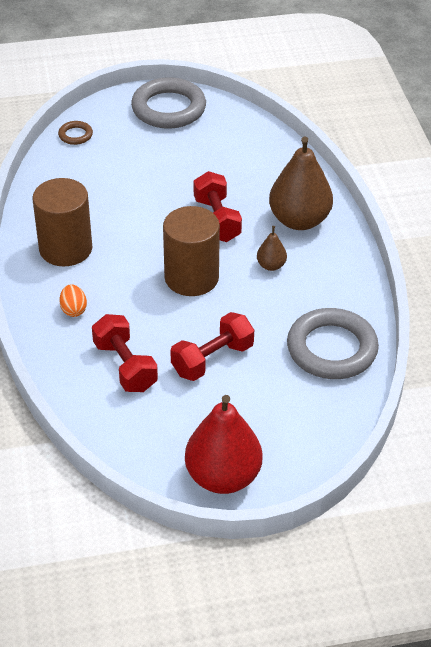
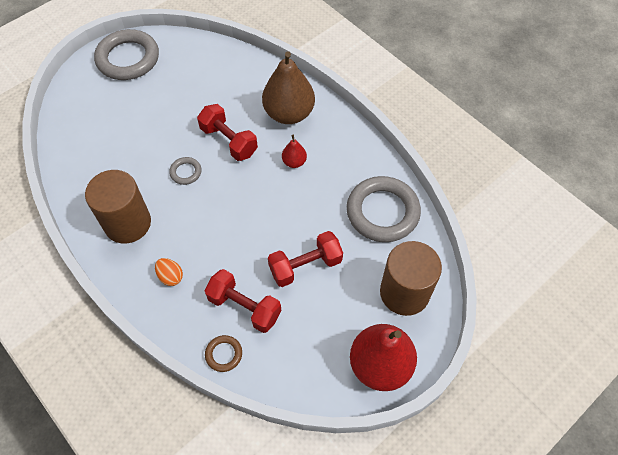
camera: 30 degrees left, 15 degrees up
(75, 135) = (68, 114): brown ring -> brown ring (224, 354)
(153, 229) = (186, 172): none -> grey ring
(191, 278) = (243, 201): brown cylinder -> brown cylinder (404, 292)
(212, 359) = (305, 266): red dumbbell -> red dumbbell turned 45 degrees clockwise
(271, 265) = (294, 162): brown pear -> red pear

